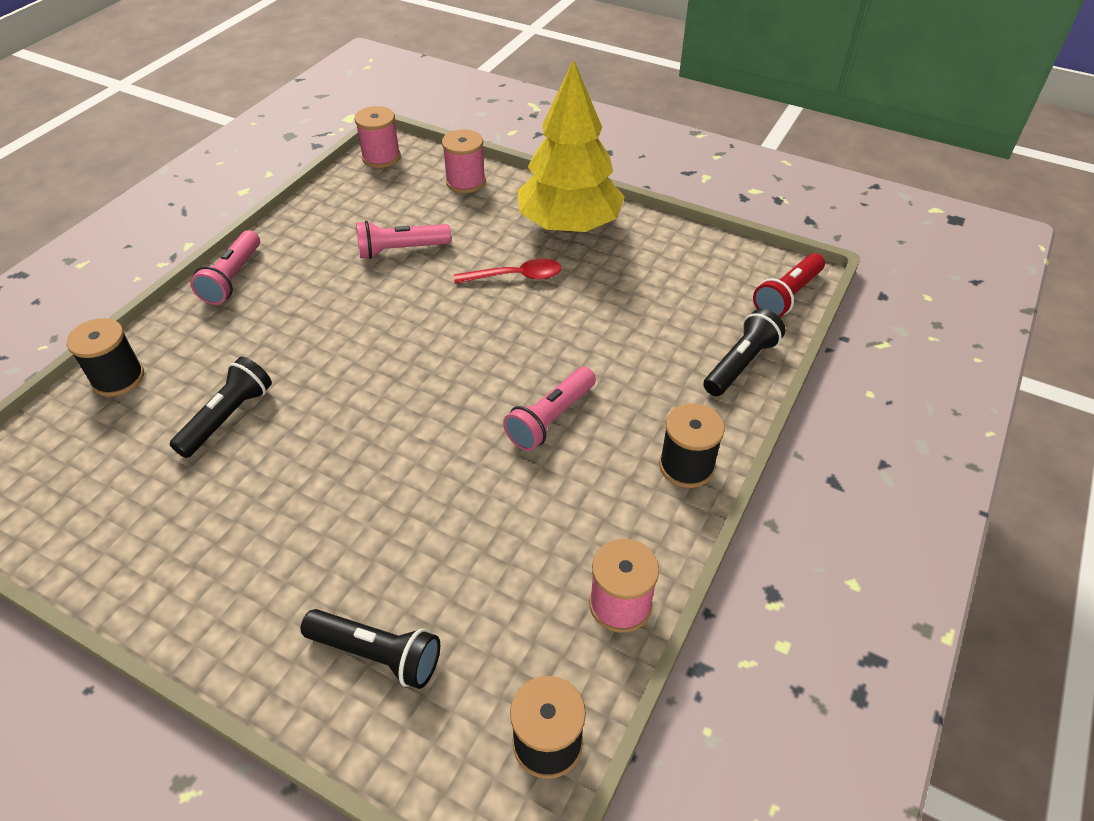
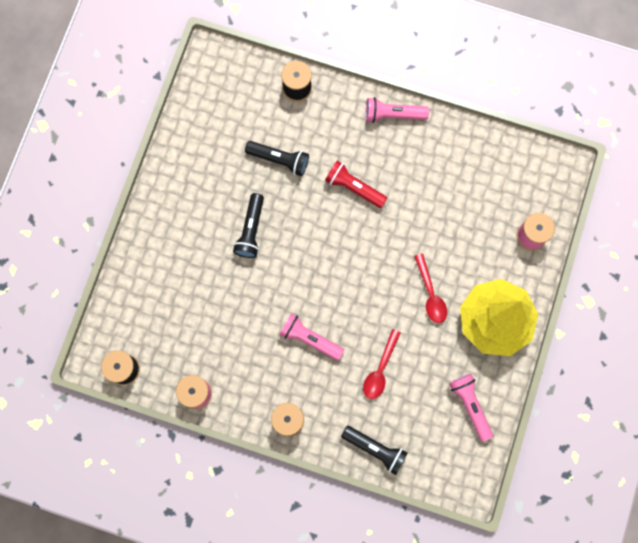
camera: 80 degrees right, 30 degrees up
(377, 654) = (154, 284): black flashlight -> black flashlight (251, 230)
(381, 157) = (548, 165): pink spool -> none
(401, 250) = (443, 211): pink flashlight -> pink flashlight (470, 405)
(616, 342) = (380, 369): none -> red spoon
(787, 296) = (447, 479): red flashlight -> red flashlight (354, 187)

